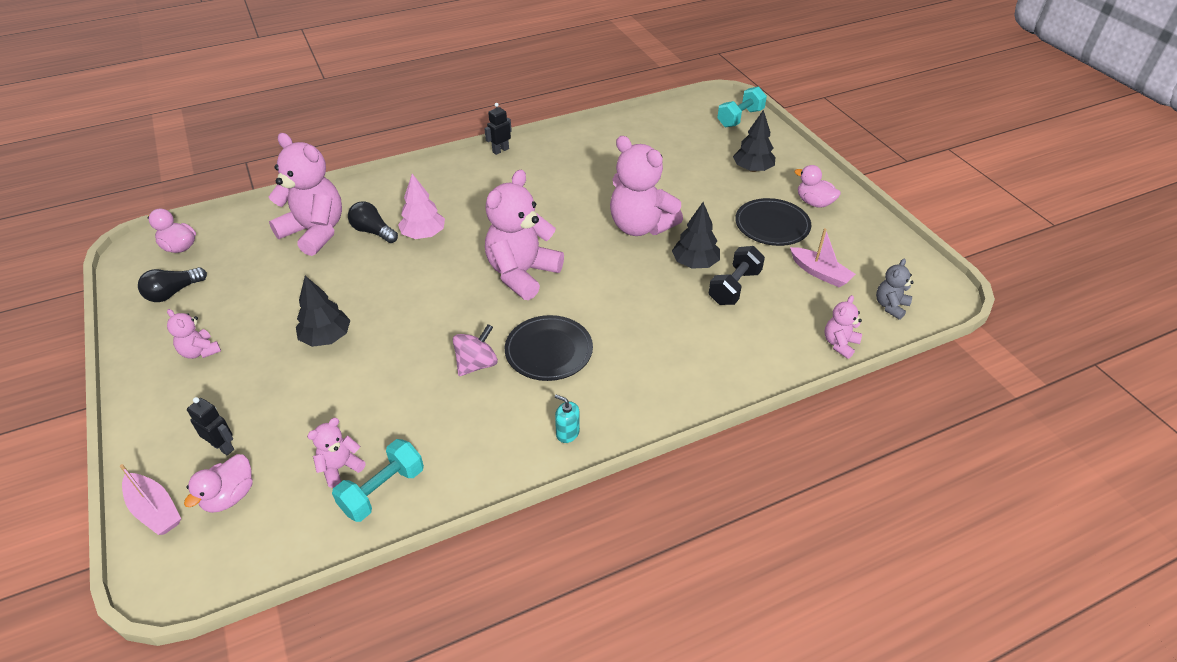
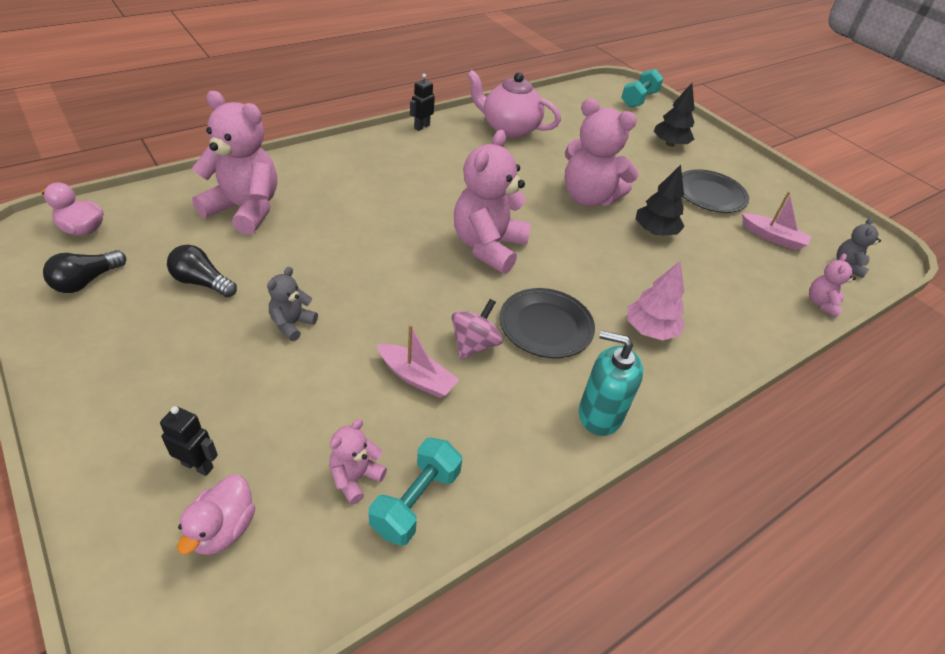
camera: 15 degrees left, 0 degrees up
(155, 510) = (124, 559): pink boat -> pink boat (416, 377)
(200, 351) = (138, 349): pink teddy bear -> none
(326, 337) = (292, 324): black tree -> grey teddy bear
(373, 232) = (311, 208): black light bulb -> black light bulb (202, 282)
(423, 234) = (368, 209): pink tree -> pink tree (650, 330)
(567, 433) = (600, 414): turquoise soap dispenser -> turquoise soap dispenser, size x1.87
(587, 152) = (509, 128): none -> pink teapot
(734, 287) = (702, 253): black dumbbell -> none
(814, 203) = (737, 173): pink duck -> none

